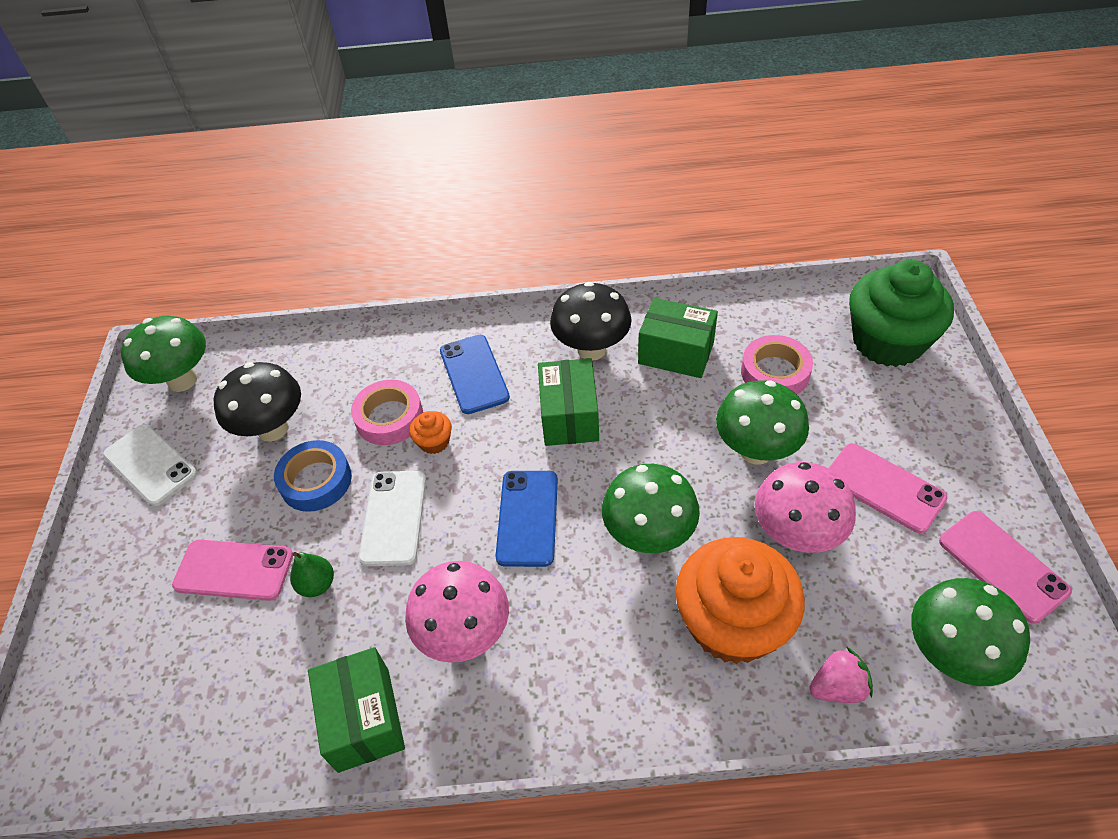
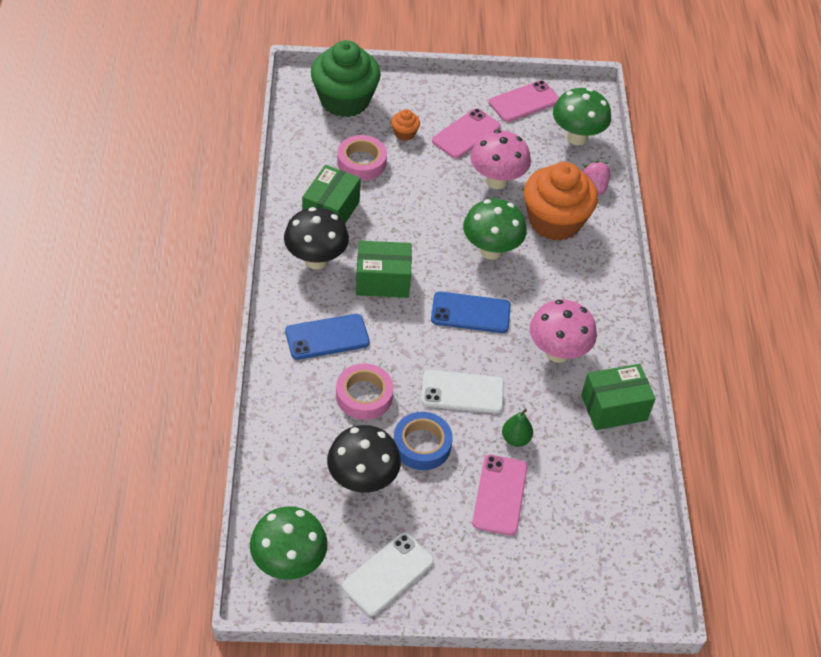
camera: 95 degrees left, 0 degrees up
(434, 442) = (394, 366): orange cupcake -> orange cupcake (404, 133)
(756, 451) = (429, 186): green mushroom -> none

